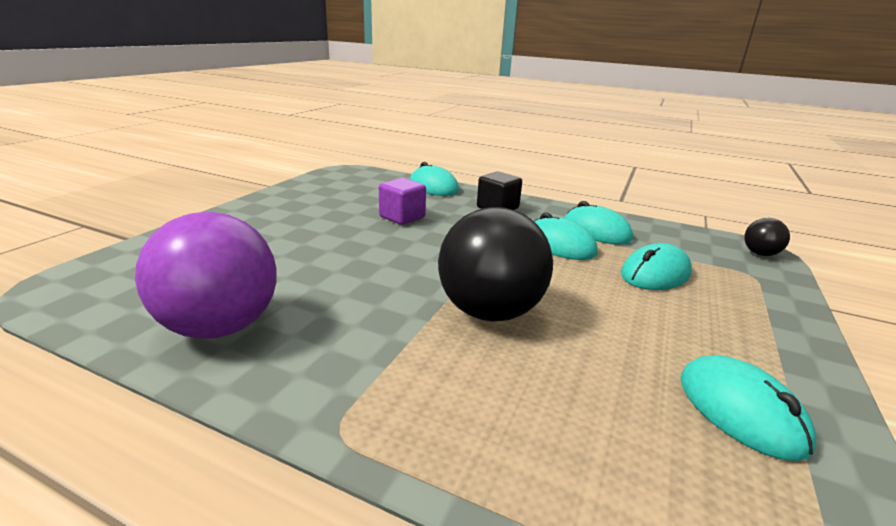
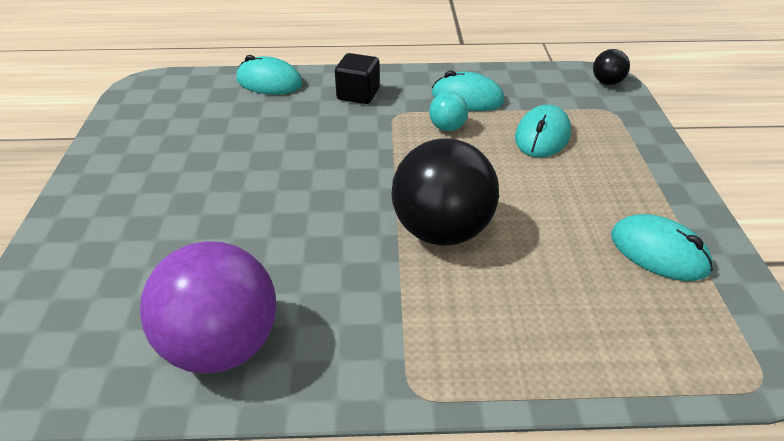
camera: 25 degrees left, 15 degrees up
(402, 217) = (273, 140): purple cube -> none
(559, 245) = (447, 128): turquoise mouse -> turquoise ball

